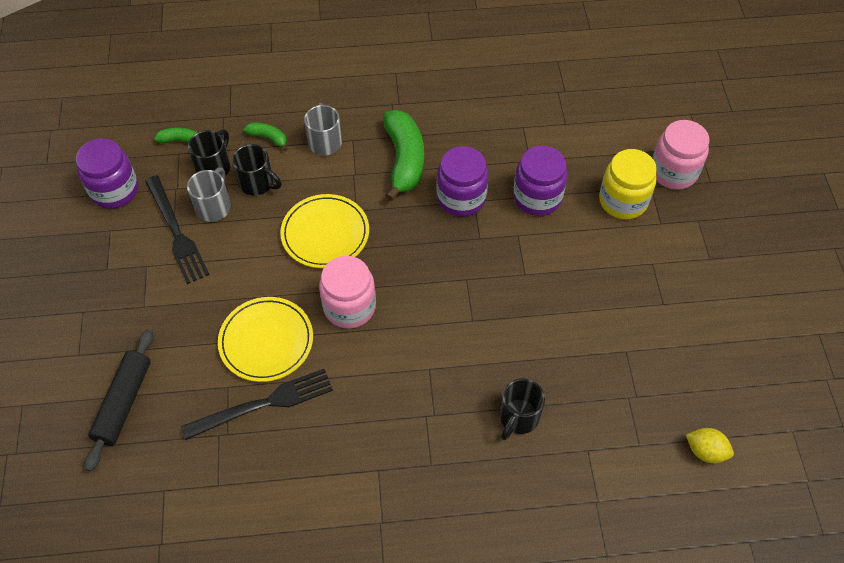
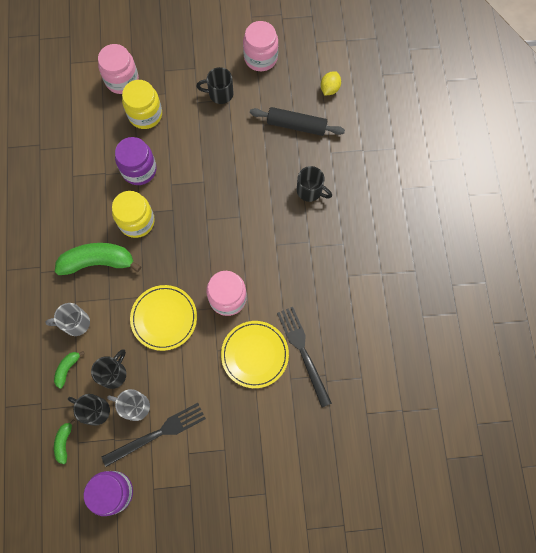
camera: 90 degrees left, 15 degrees up
(123, 402) = (303, 452): black rolling pin -> black rolling pin (296, 125)
(461, 198) = (137, 221): purple jar -> yellow jar
(671, 292) = (220, 93): none -> black mug
(744, 347) = (260, 58): none -> pink jar

